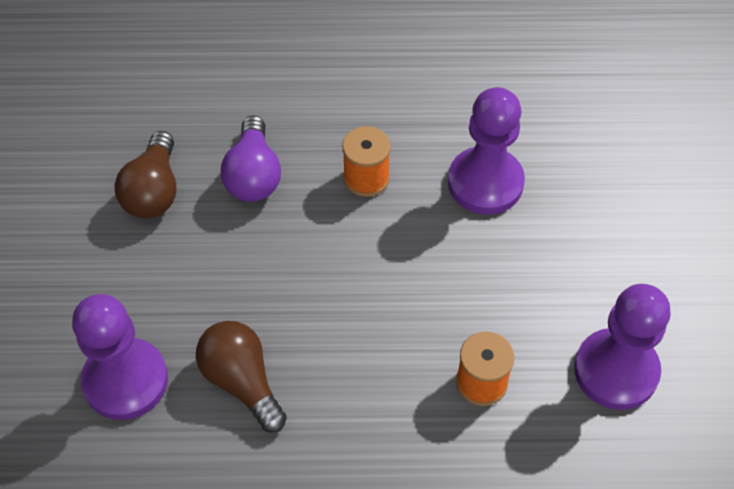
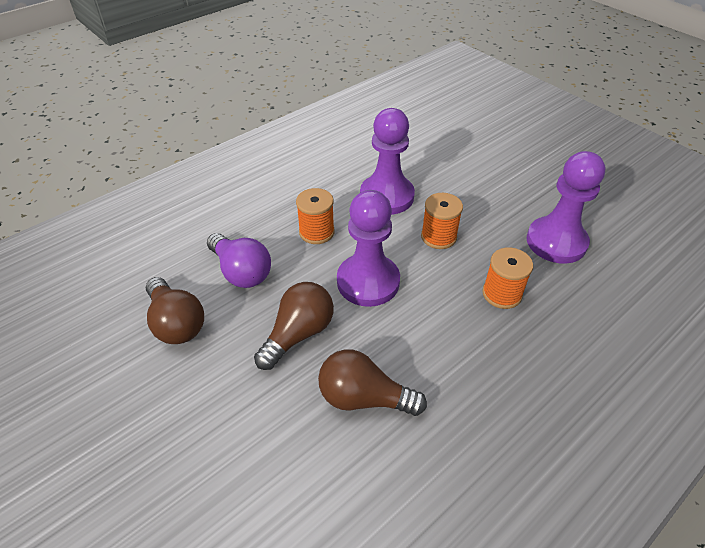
camera: 40 degrees left, 10 degrees down
(125, 380) = (278, 461): purple pawn -> purple pawn (368, 282)
(245, 279) = (298, 334): none -> brown light bulb
(488, 271) = (438, 237): none -> orange spool

